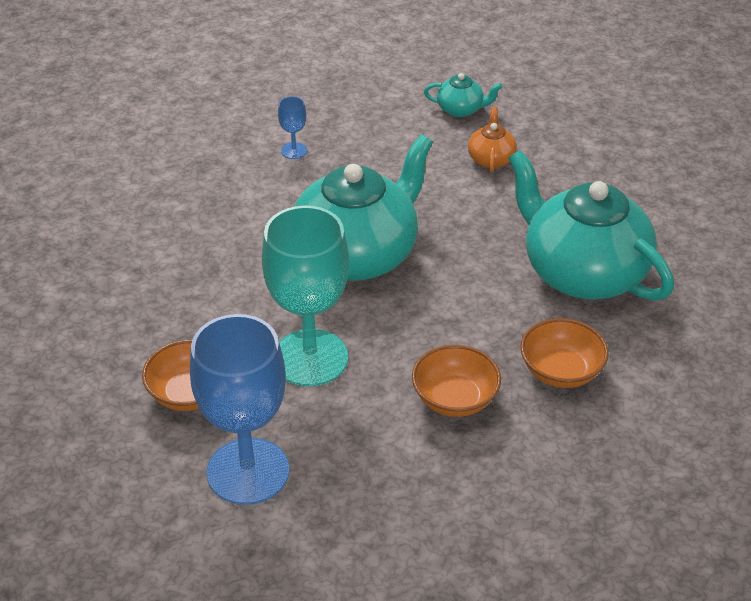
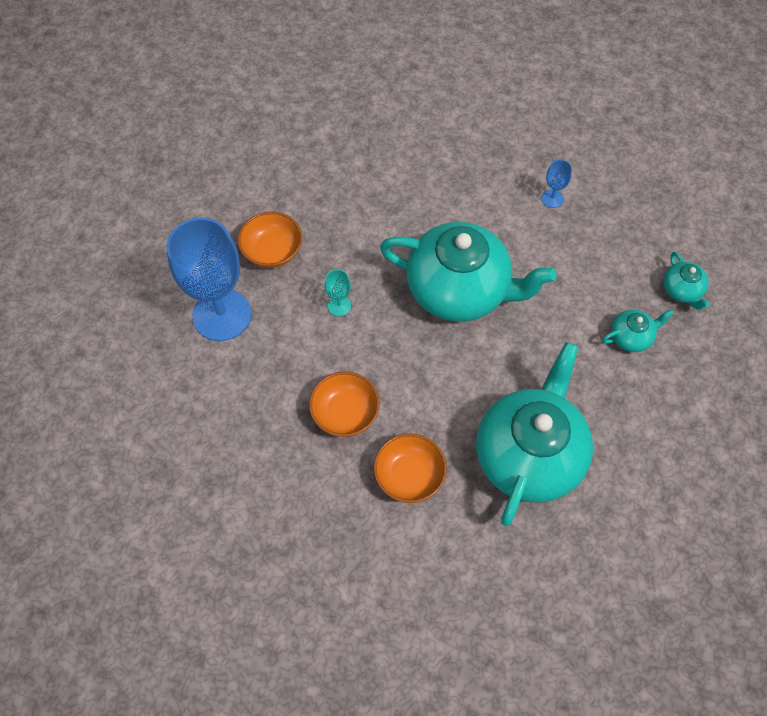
camera: 65 degrees right, 20 degrees up
(310, 358) = (339, 306): turquoise goblet -> turquoise goblet, size x0.40
(491, 159) = (631, 337): orange teapot -> turquoise teapot

